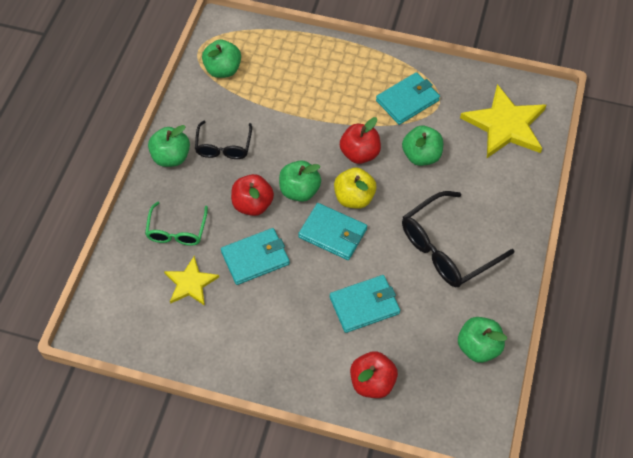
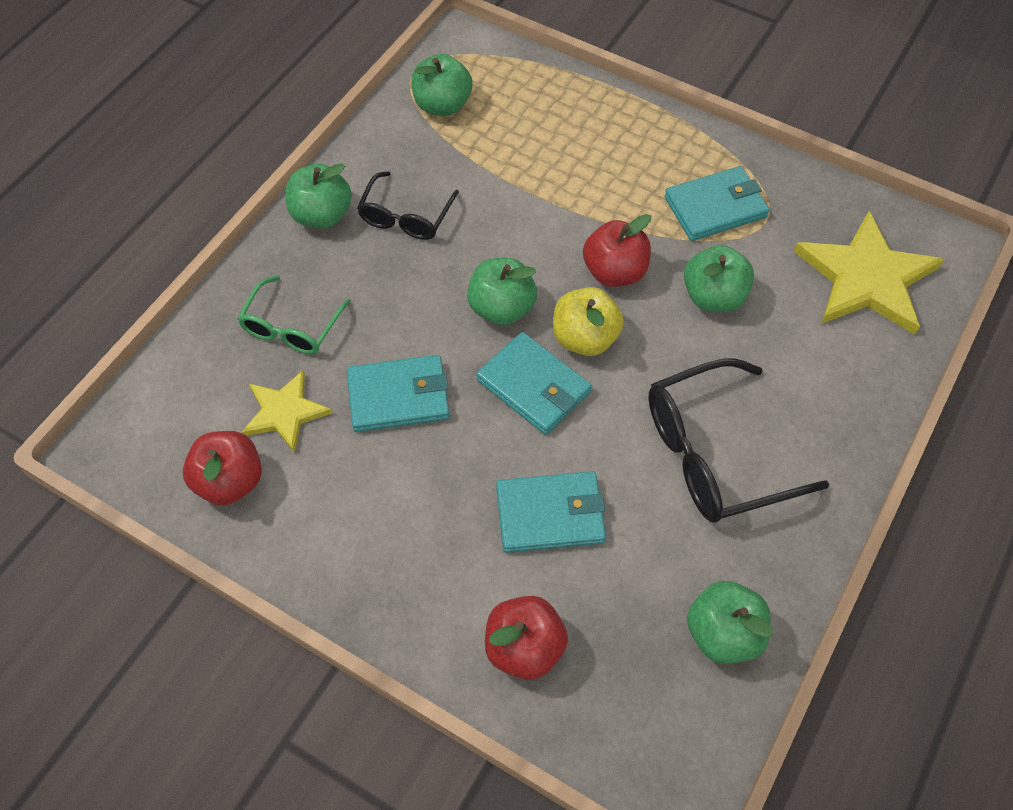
camera: 15 degrees right, 0 degrees up
(252, 204) = (421, 313): red apple -> red apple (230, 481)

